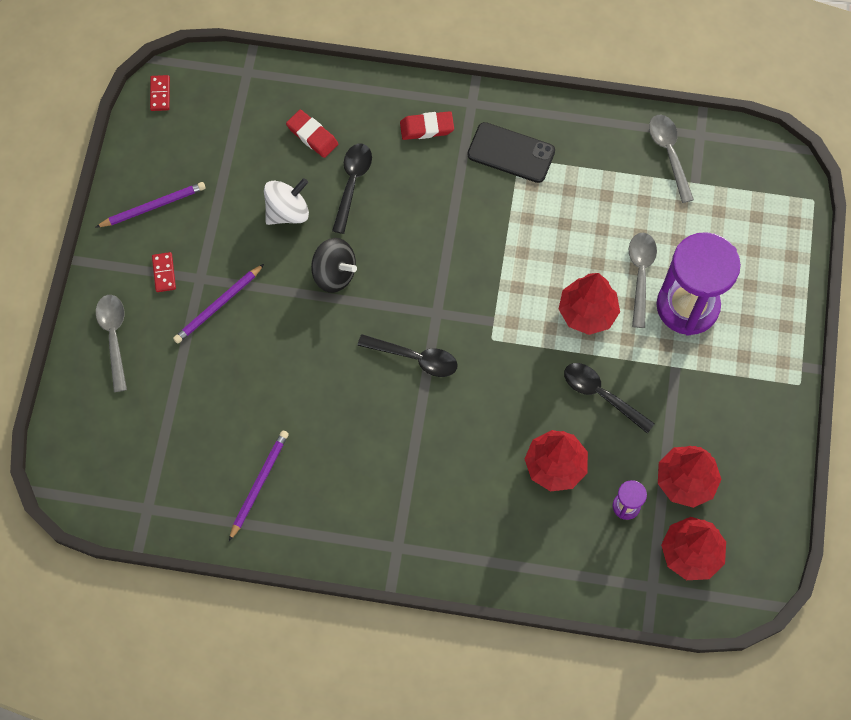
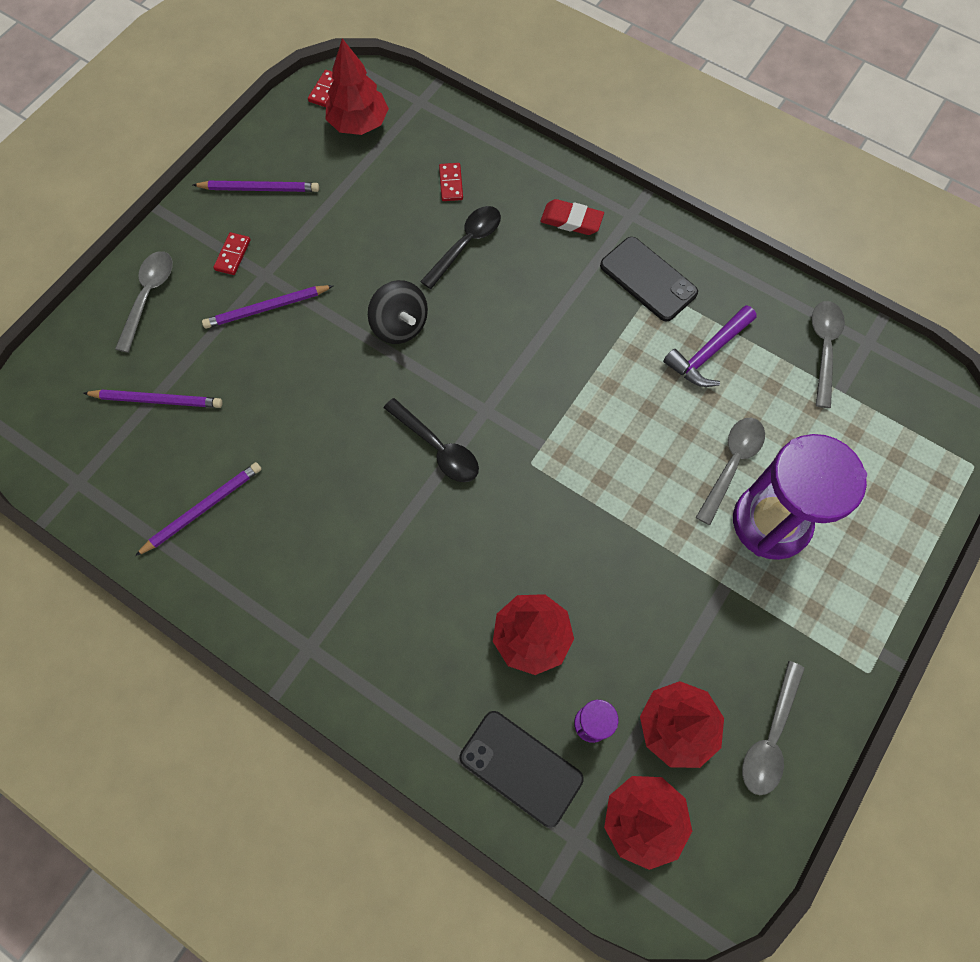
camera: 25 degrees right, 0 degrees up
(172, 417) = (157, 400): none -> purple pencil
(287, 212) = (386, 246): white spinning top -> none
(312, 136) = (451, 183): red eraser -> red domino
(584, 194) = (708, 353): none -> purple hammer
(587, 312) = (651, 480): red tree -> red tree (359, 123)
(591, 558) = (521, 768): none -> black phone
(601, 395) = (624, 579): black spoon -> none
(751, 458) = (770, 736): none -> grey spoon

